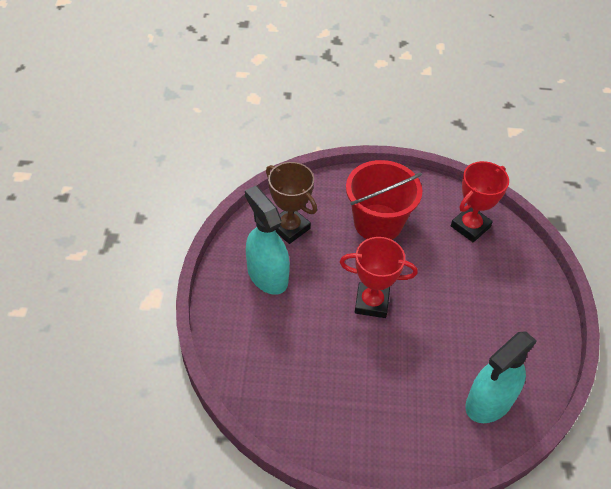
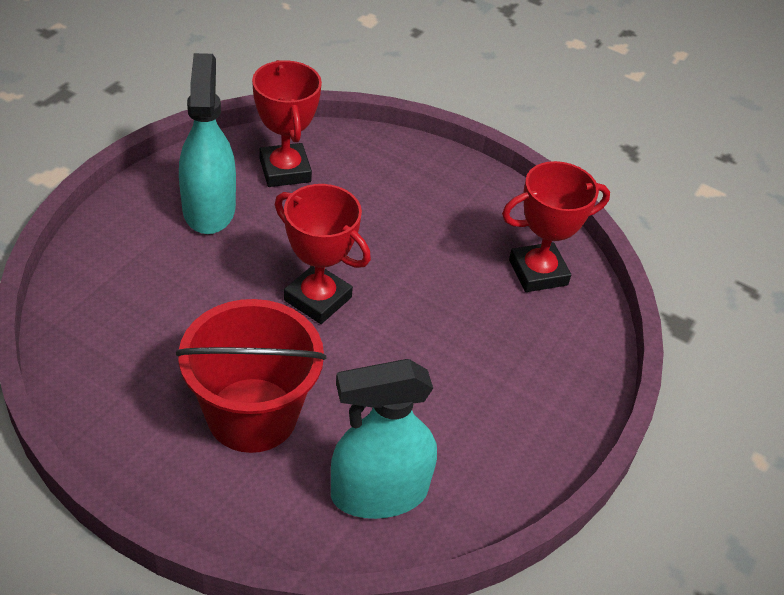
camera: 25 degrees right, 5 degrees down
(290, 228) = (285, 170): brown trophy -> red trophy
(378, 223) = (408, 213): red bucket -> red bucket (252, 415)

